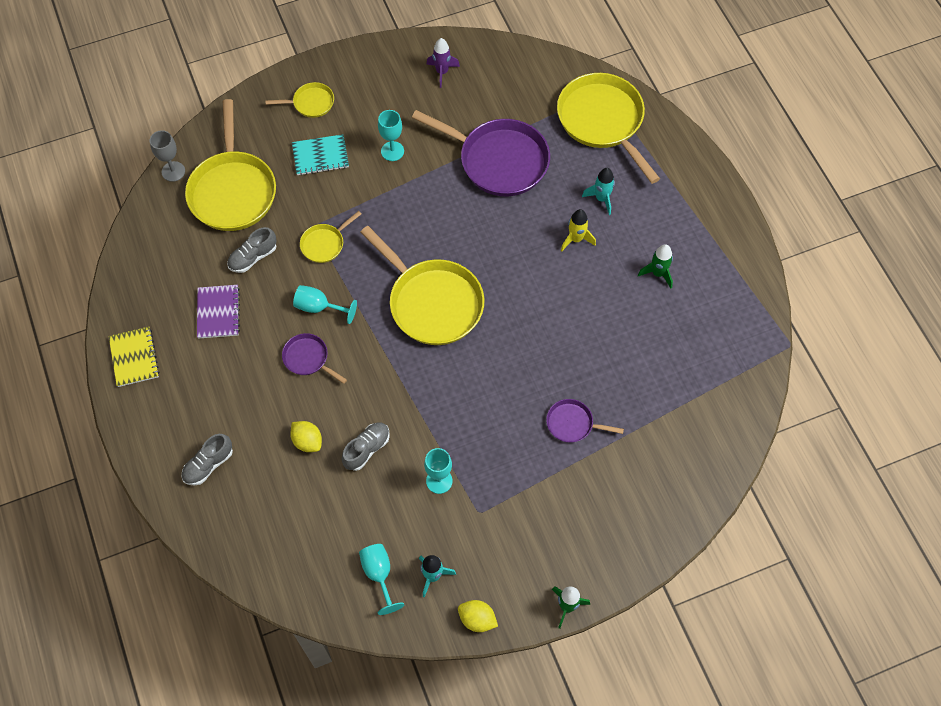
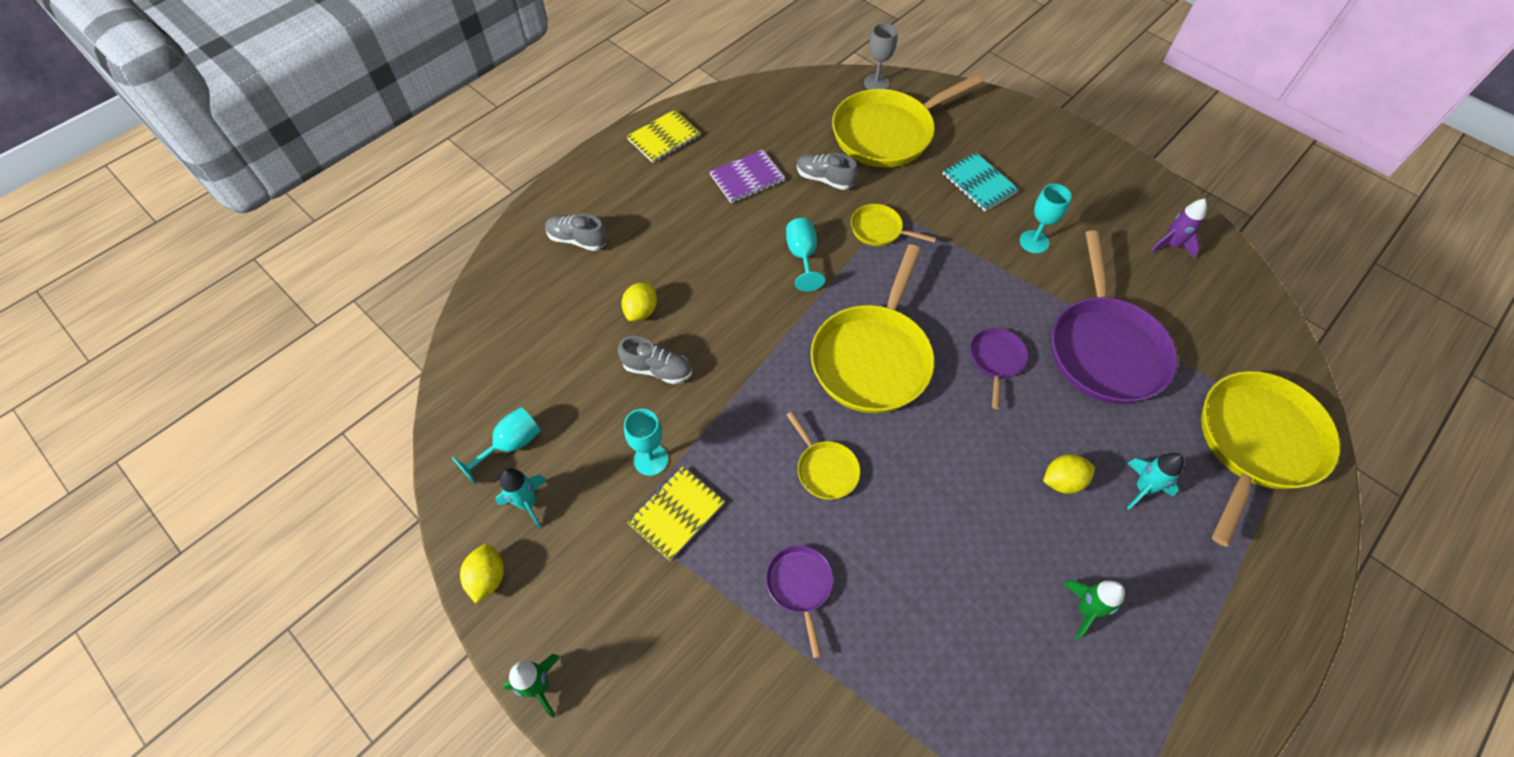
camera: 65 degrees right, 5 degrees down
(308, 358) = (737, 271): purple pan -> purple pan (996, 360)
(311, 103) = (1034, 150): yellow pan -> yellow pan (825, 469)
(488, 479) = (676, 514): none -> yellow notebook
(576, 239) = (1062, 481): yellow rocket -> yellow lemon

